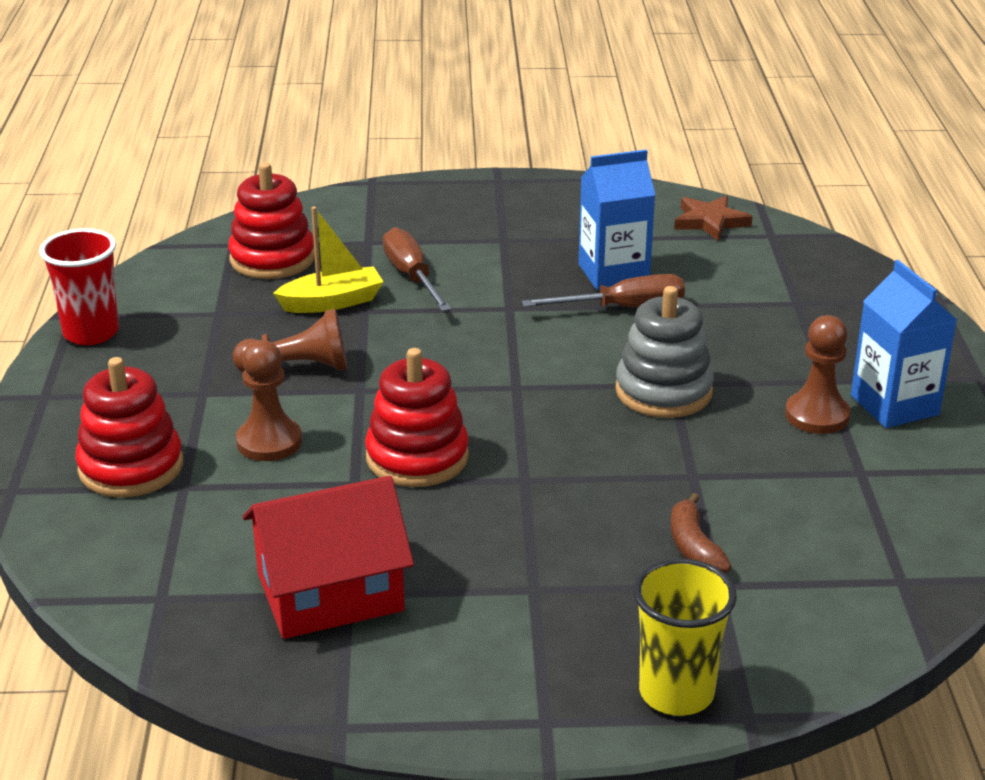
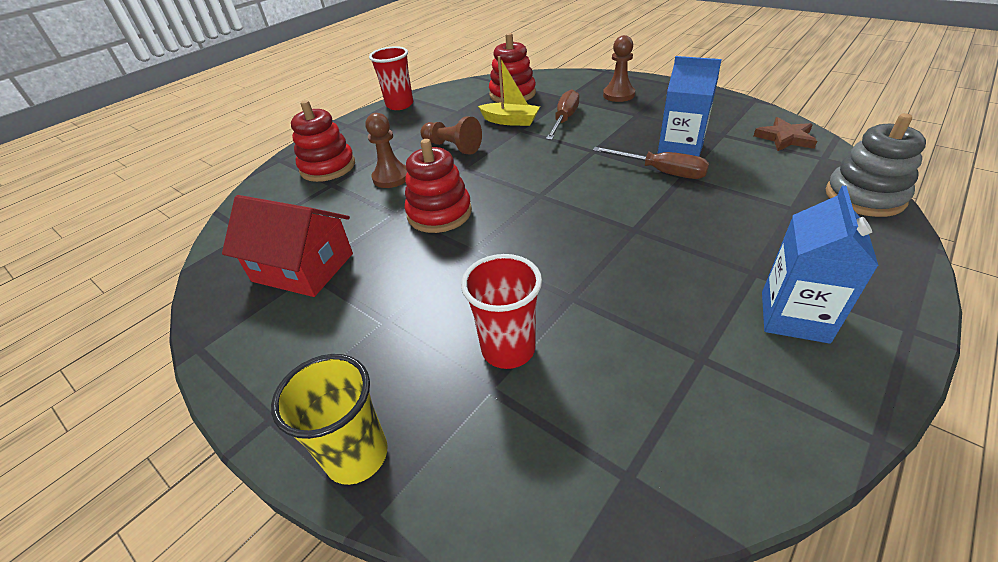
camera: 45 degrees right, 10 degrees up
(663, 391) = (622, 232): grey stacking toy -> grey stacking toy (864, 197)
(693, 547) = (508, 349): brown banana -> red cup
(817, 415) = (715, 295): brown pawn -> brown pawn (618, 95)

